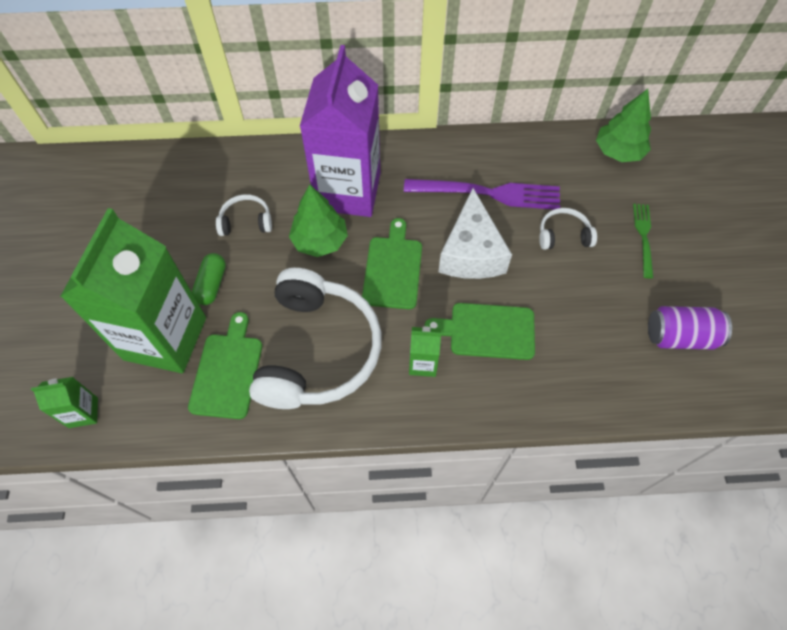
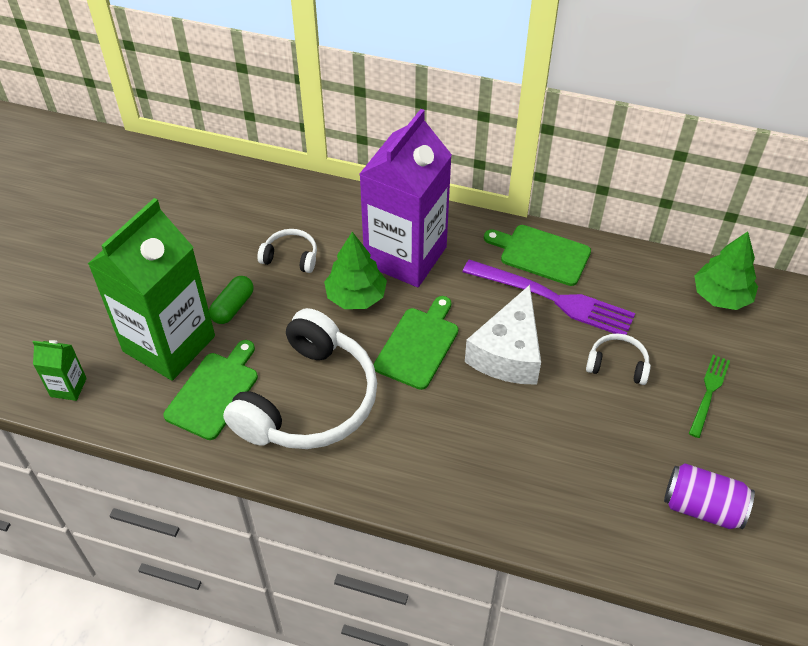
camera: 20 degrees right, 10 degrees down
(423, 363) = (409, 445): green carton -> none
(487, 331) = (491, 435): green cutting board -> green cutting board (541, 254)

